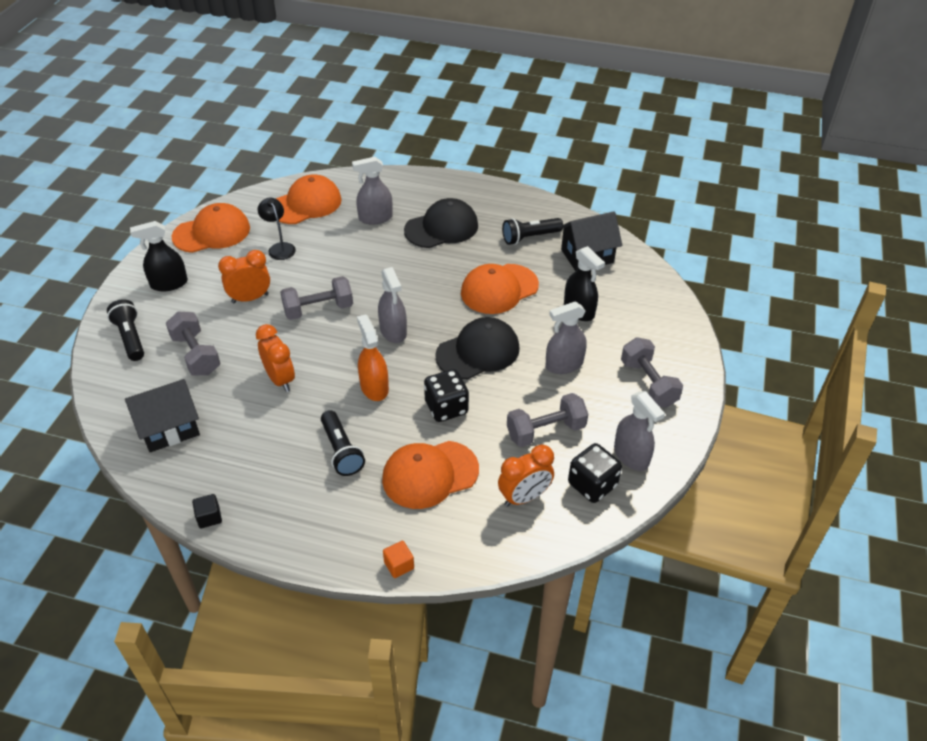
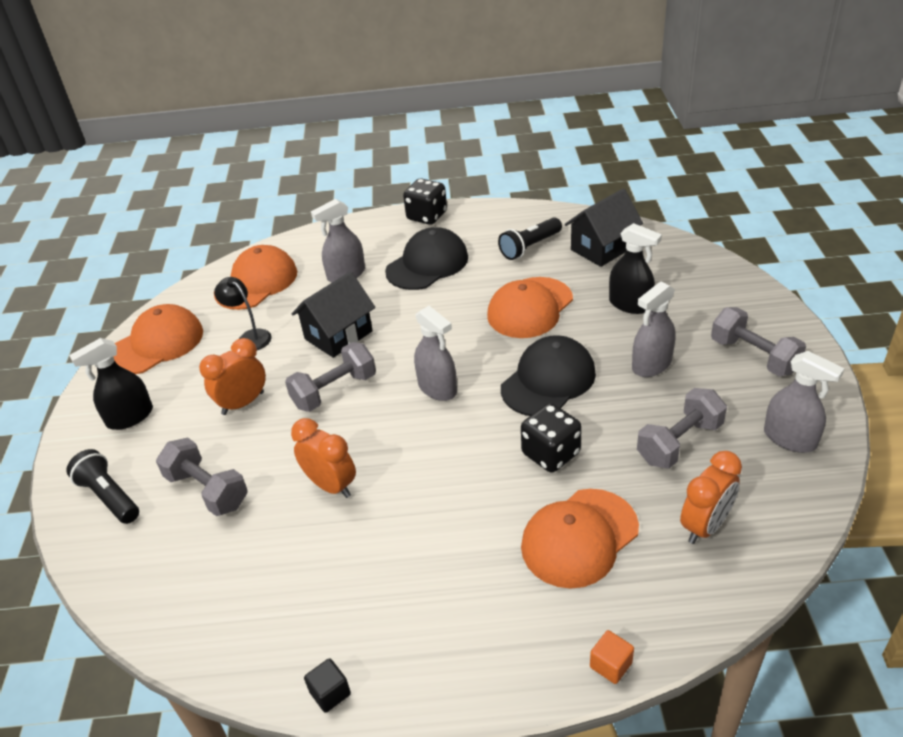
camera: 15 degrees left, 5 degrees down
(169, 428) = (217, 594): black house -> black house (338, 335)
(341, 451) = (455, 546): black flashlight -> none
(374, 387) = (452, 458): orange spray bottle -> none
(592, 485) = (770, 485): black dice -> black dice (427, 216)

